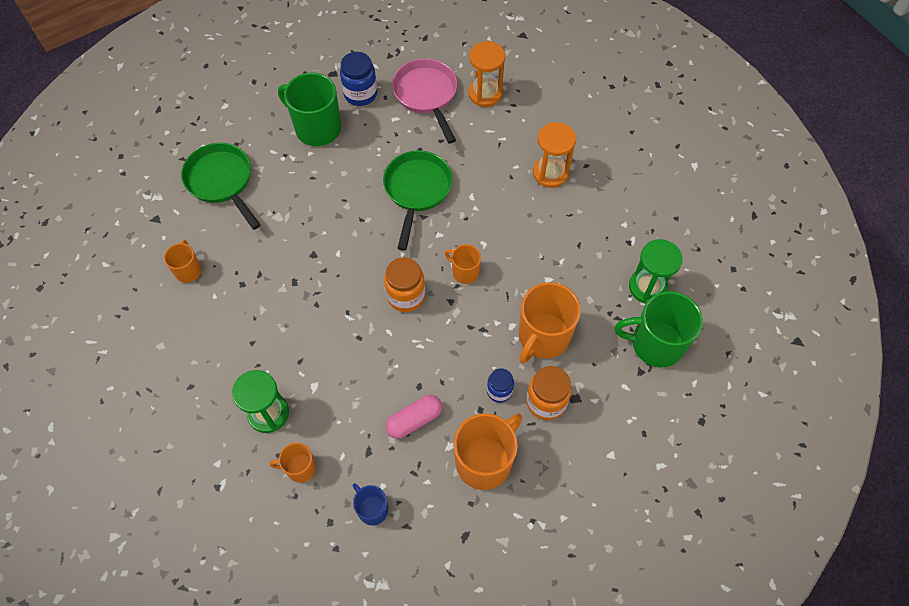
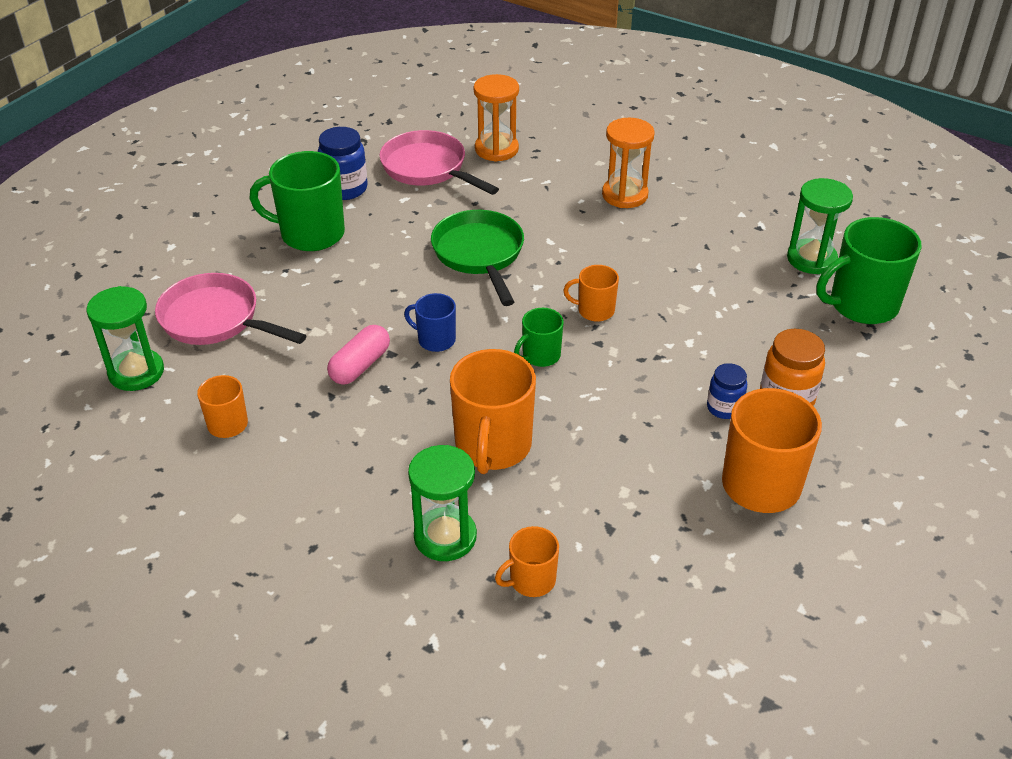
camera: 25 degrees left, 20 degrees down
(156, 207) = (136, 372): none -> green hourglass
(222, 181) = (215, 319): green pan -> pink pan
(372, 509) = (660, 587): blue mug -> blue mug (435, 340)
(406, 296) = (540, 356): orange jar -> green mug
(414, 420) = (643, 473): pink capsule -> pink capsule (360, 365)
(543, 337) = (734, 340): orange mug -> orange mug (493, 446)

